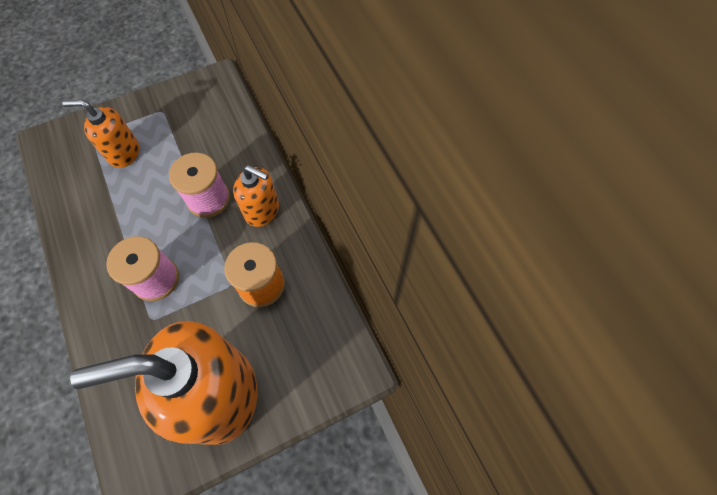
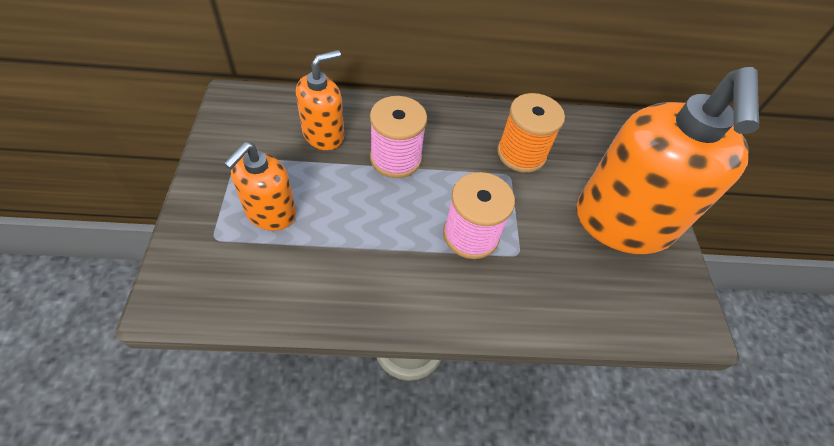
camera: 70 degrees left, 10 degrees down
(262, 210) = (438, 124): orange soap dispenser -> orange soap dispenser (323, 135)

